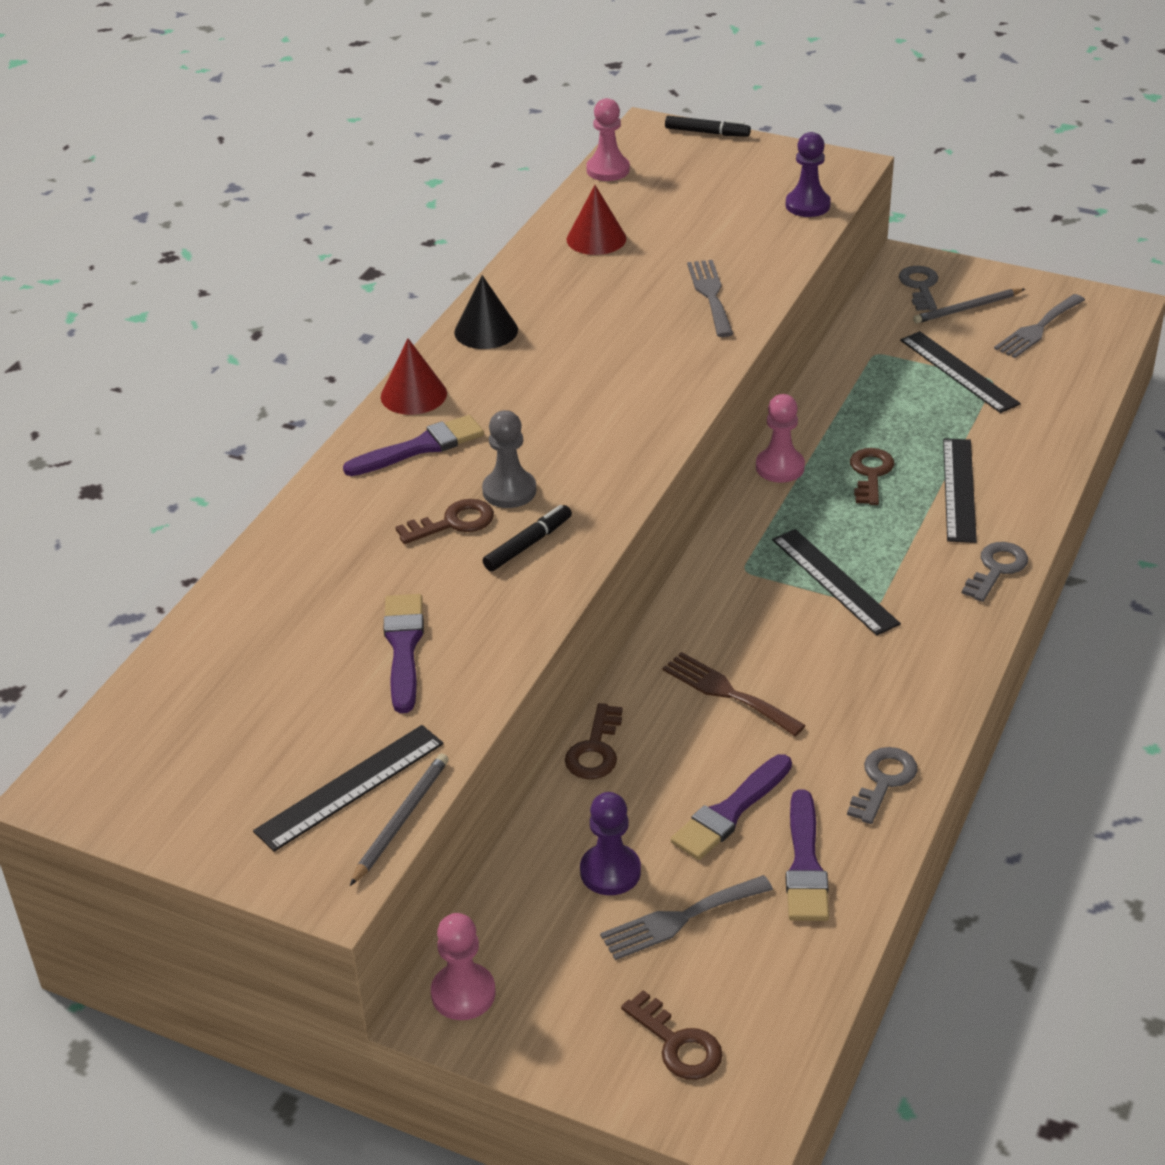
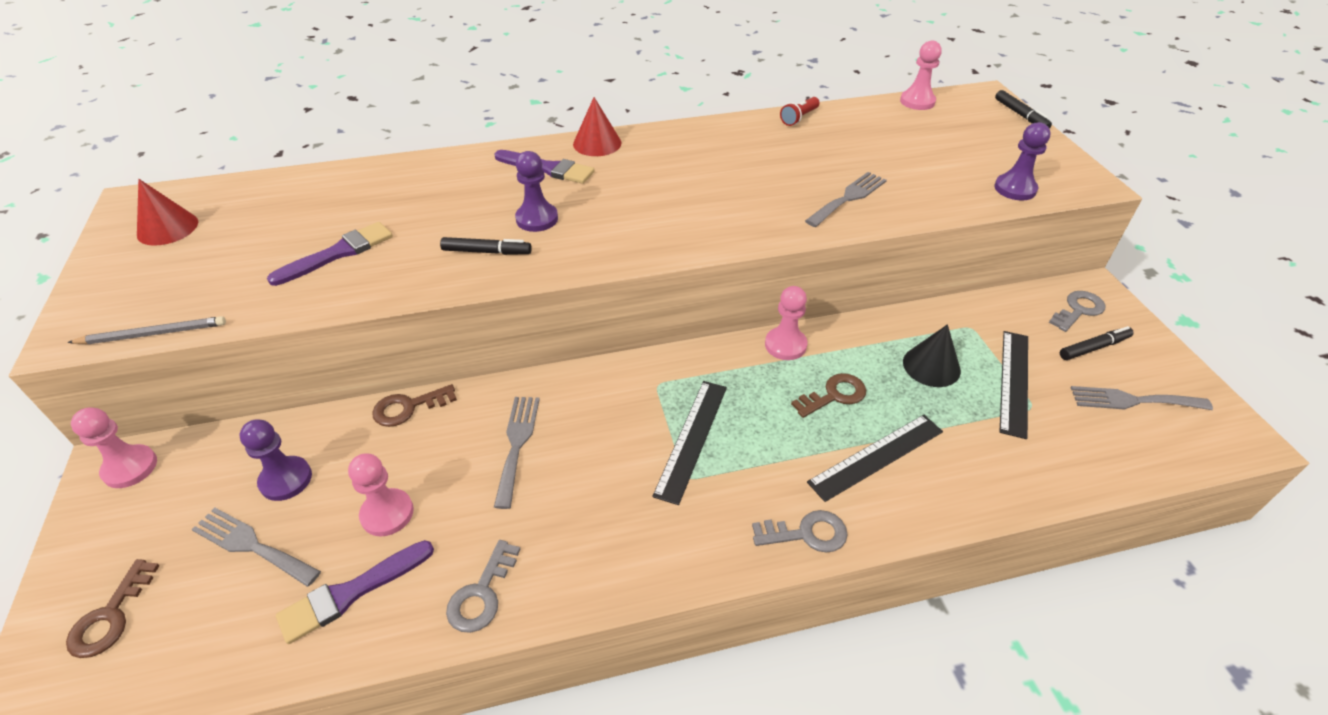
camera: 50 degrees right, 5 degrees up
(350, 787) = (180, 297): black ruler -> none
(453, 522) = (483, 214): brown key -> none
(486, 331) = (691, 137): black cone -> black cone (931, 366)
(509, 491) = (537, 219): grey pawn -> purple pawn
(541, 250) = (799, 118): none -> red flashlight
(596, 239) = (840, 130): red cone -> red cone (167, 228)
(727, 692) = (517, 444): brown fork -> grey fork
(730, 811) = (387, 513): purple brush -> pink pawn
(883, 781) = (482, 594): grey key -> grey key turned 120 degrees clockwise
(967, 308) = (1094, 348): grey pencil -> black marker

